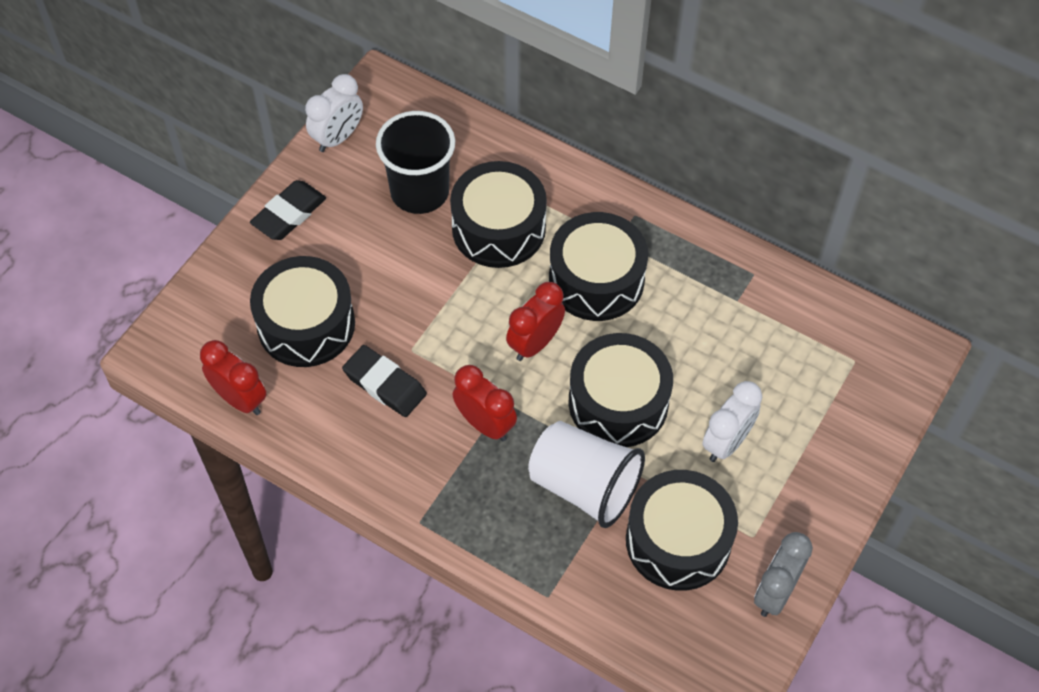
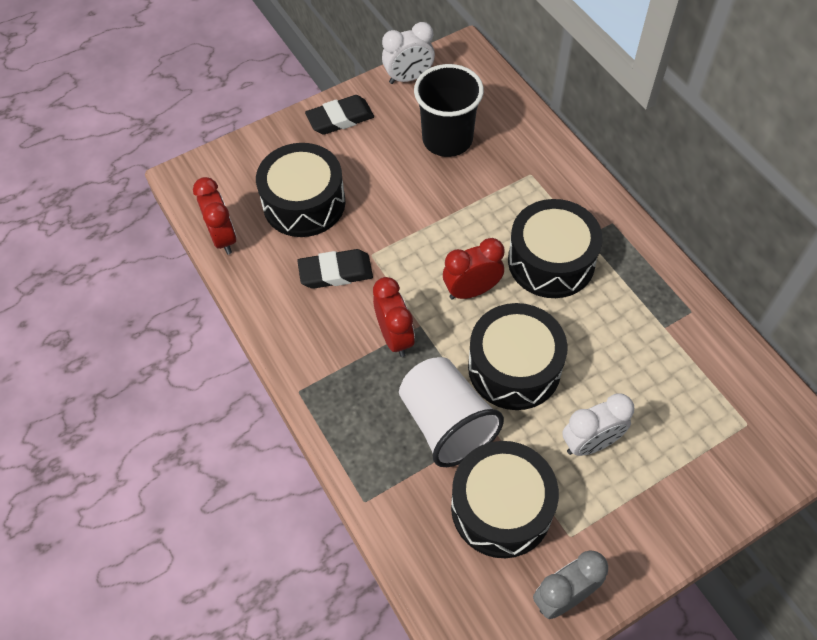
camera: 30 degrees right, 0 degrees up
(385, 384) = (335, 272): black eraser -> black eraser turned 75 degrees counterclockwise
(498, 228) = (493, 190): black drum -> none

